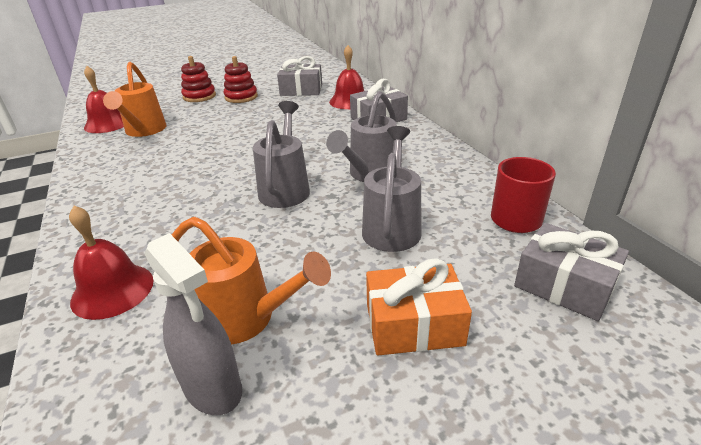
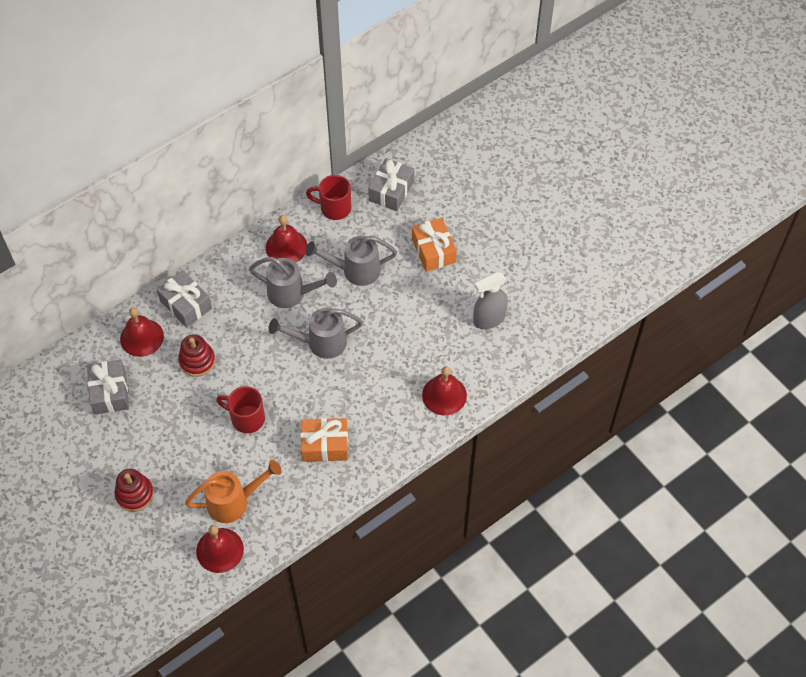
camera: 105 degrees left, 25 degrees up
(147, 180) = (325, 445): none -> orange gift
(213, 388) = (489, 319): grey spray bottle -> grey spray bottle turned 150 degrees counterclockwise
(224, 140) = (246, 418): none -> red mug
(241, 97) = (135, 447): red stacking toy -> red stacking toy (197, 361)
(246, 319) = (447, 321): orange watering can -> none
(445, 175) = (286, 247): none -> red bell

